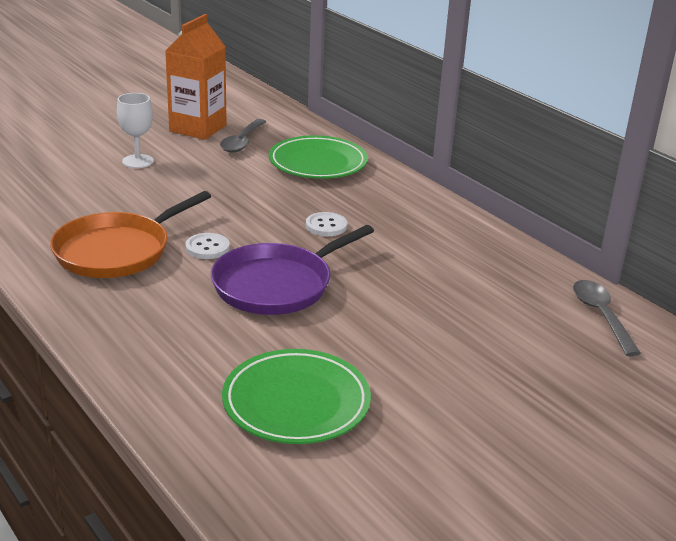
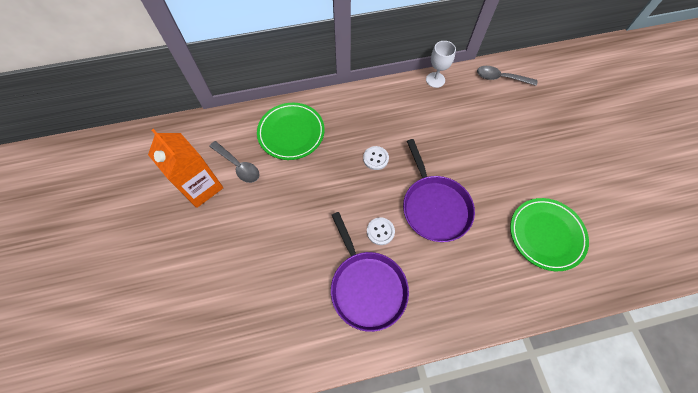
camera: 65 degrees left, 35 degrees up
(117, 251) = (366, 286): orange pan -> purple pan
(138, 161) = (238, 242): white goblet -> white goblet (435, 80)

